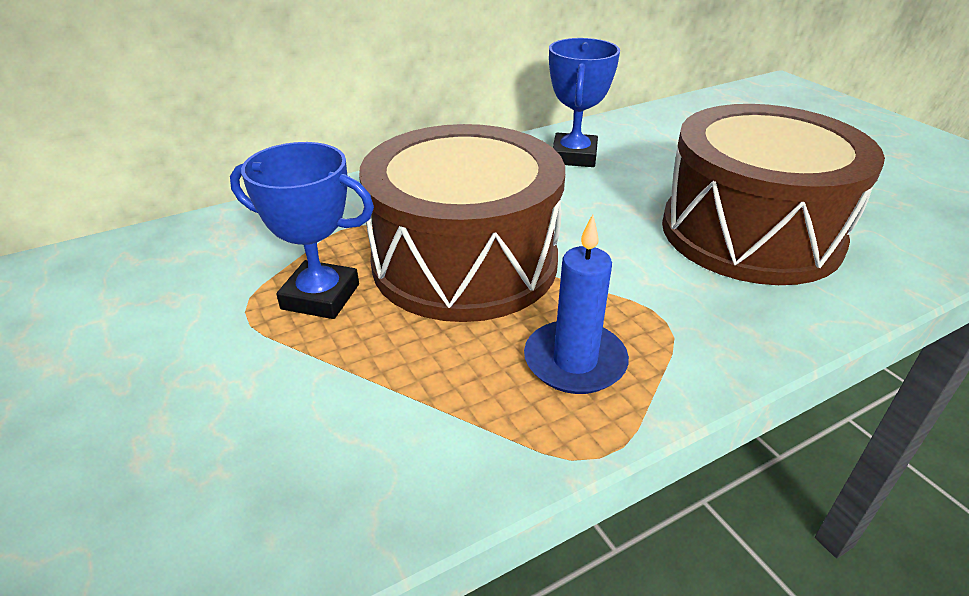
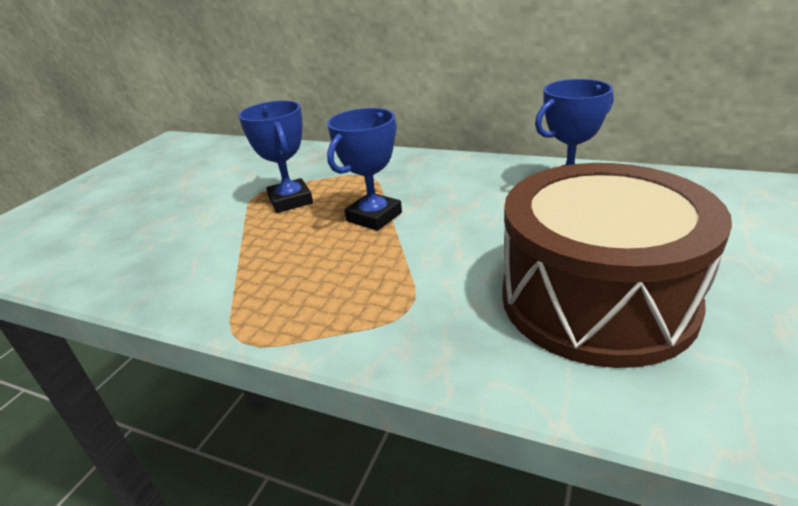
camera: 55 degrees right, 5 degrees down
(464, 262) = (374, 217): brown drum -> blue trophy
(575, 361) = (320, 294): blue candle -> none

